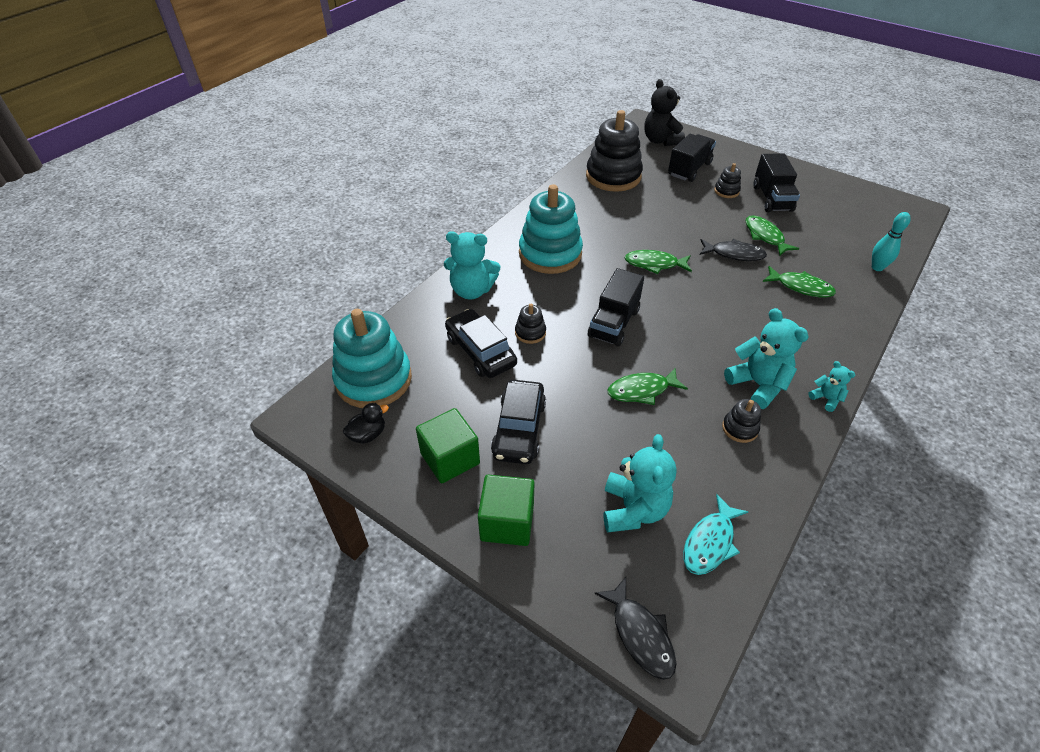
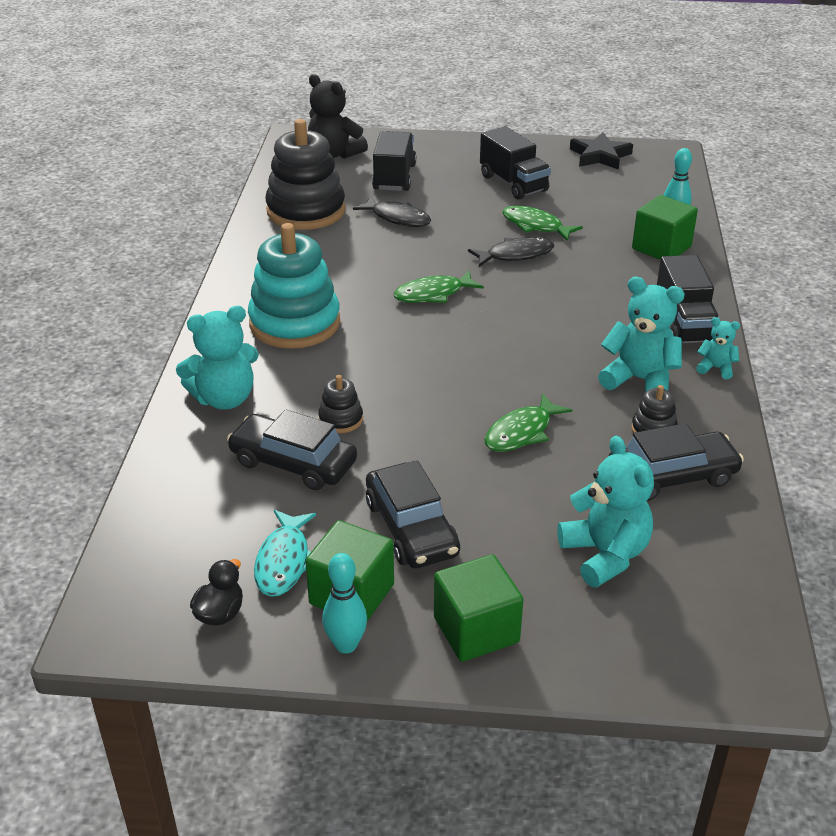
camera: 30 degrees left, 10 degrees down
(373, 379) = (174, 549): turquoise stacking toy -> none
(422, 492) = (346, 645): none -> turquoise bowling pin
(613, 323) = (434, 374): black truck -> black truck (683, 324)
(640, 634) = (703, 669): black fish -> black fish (397, 218)
(710, 542) = (705, 551): turquoise fish -> turquoise fish (284, 561)
(726, 191) = (456, 190): black stacking toy -> none
(727, 471) = (672, 476): none -> black car
(801, 287) = (611, 267): green fish -> none
(852, 285) = (661, 248): none -> green cube
(855, 196) = (600, 156): none -> black star

